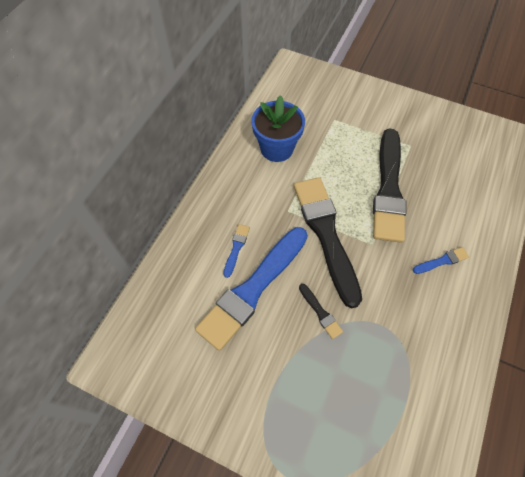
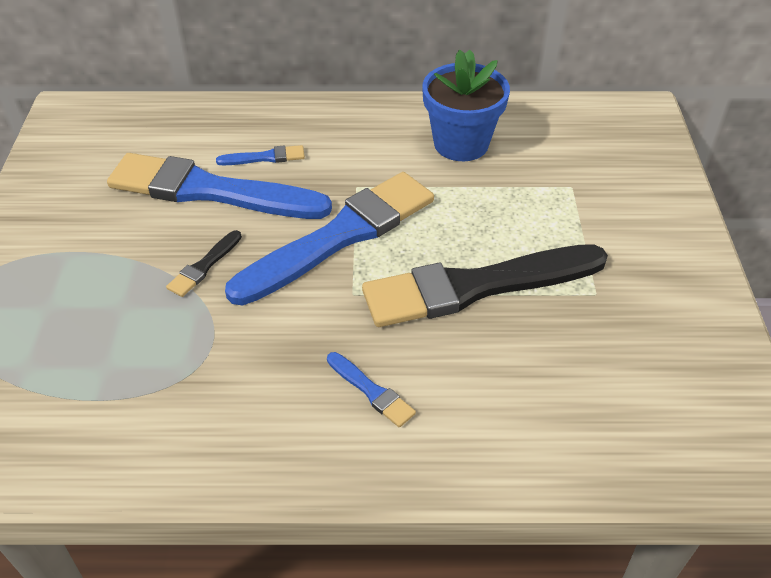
camera: 65 degrees right, 15 degrees down
(326, 234) = (340, 236): black brush -> blue brush

